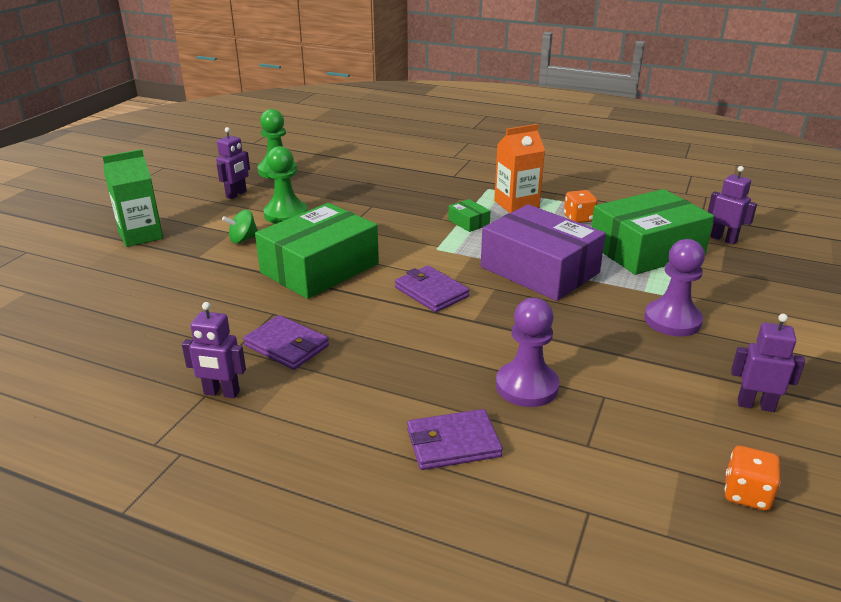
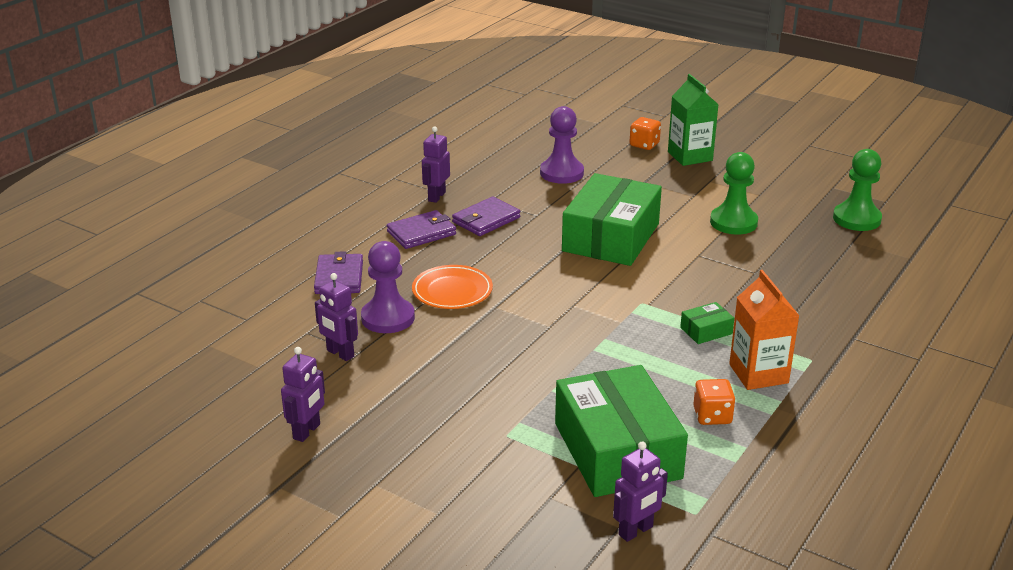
camera: 100 degrees right, 0 degrees up
(236, 194) = (785, 197): purple robot -> purple robot (340, 354)
(243, 239) = (676, 201): green spinning top -> none
(320, 268) = (611, 237): green box -> green box turned 60 degrees clockwise
(431, 292) = (551, 290): purple wallet -> purple wallet (421, 233)
(454, 350) = (452, 291): none -> orange plate
(539, 270) = (581, 360): purple box -> none
(672, 320) = (455, 424): purple pawn -> purple pawn (561, 173)
(746, 493) = (219, 390): orange dice -> orange dice (644, 145)

